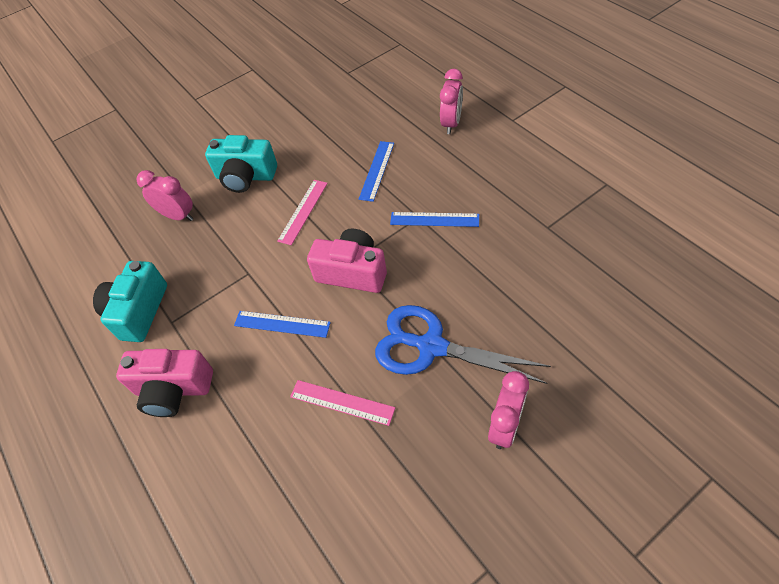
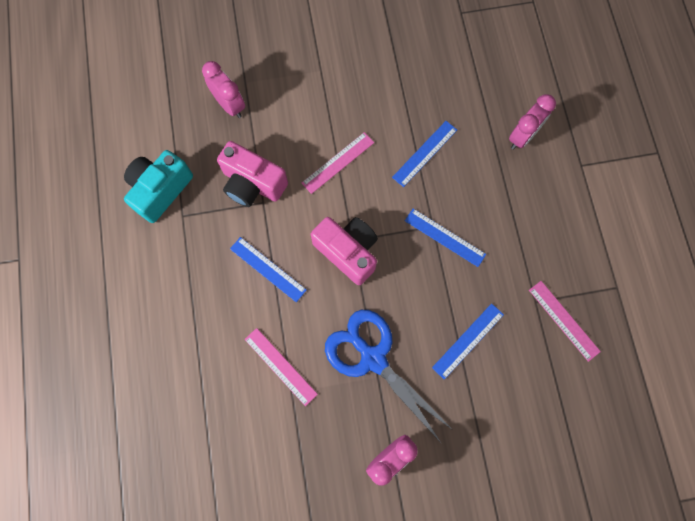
camera: 20 degrees right, 20 degrees up
(173, 389) = (160, 281): pink camera -> pink camera (253, 183)
(245, 177) = (306, 93): turquoise camera -> none
(510, 286) = (468, 341): none -> blue ruler
(582, 228) = (563, 320): none -> pink ruler

